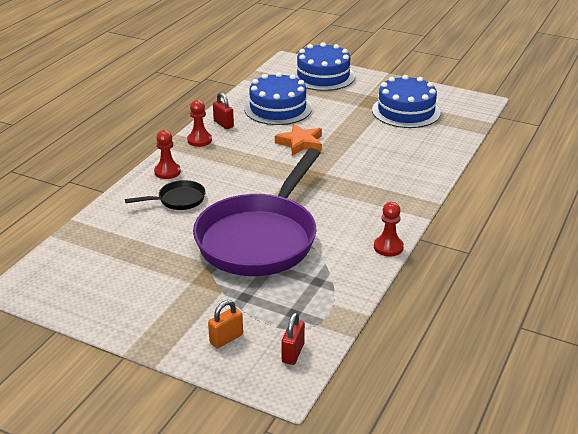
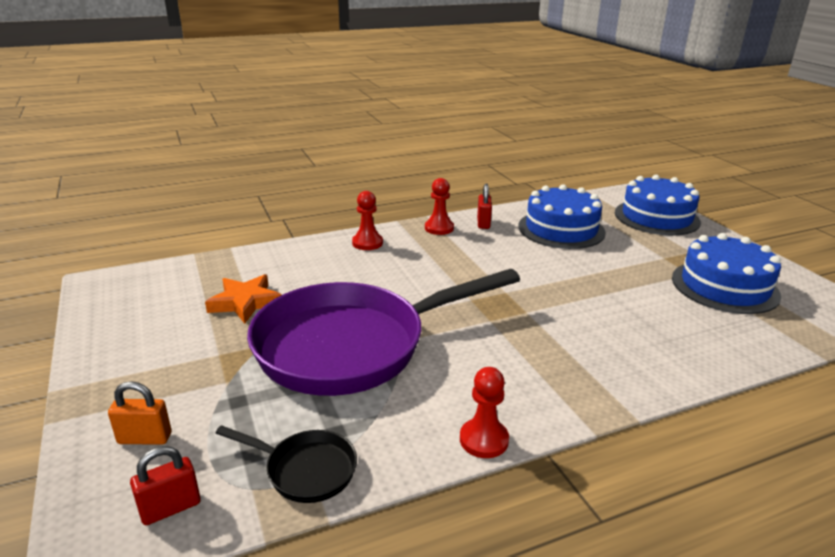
camera: 40 degrees right, 5 degrees down
(178, 200) = (336, 271): black pan -> black pan (305, 470)
(300, 143) = (539, 270): orange star -> orange star (245, 303)

